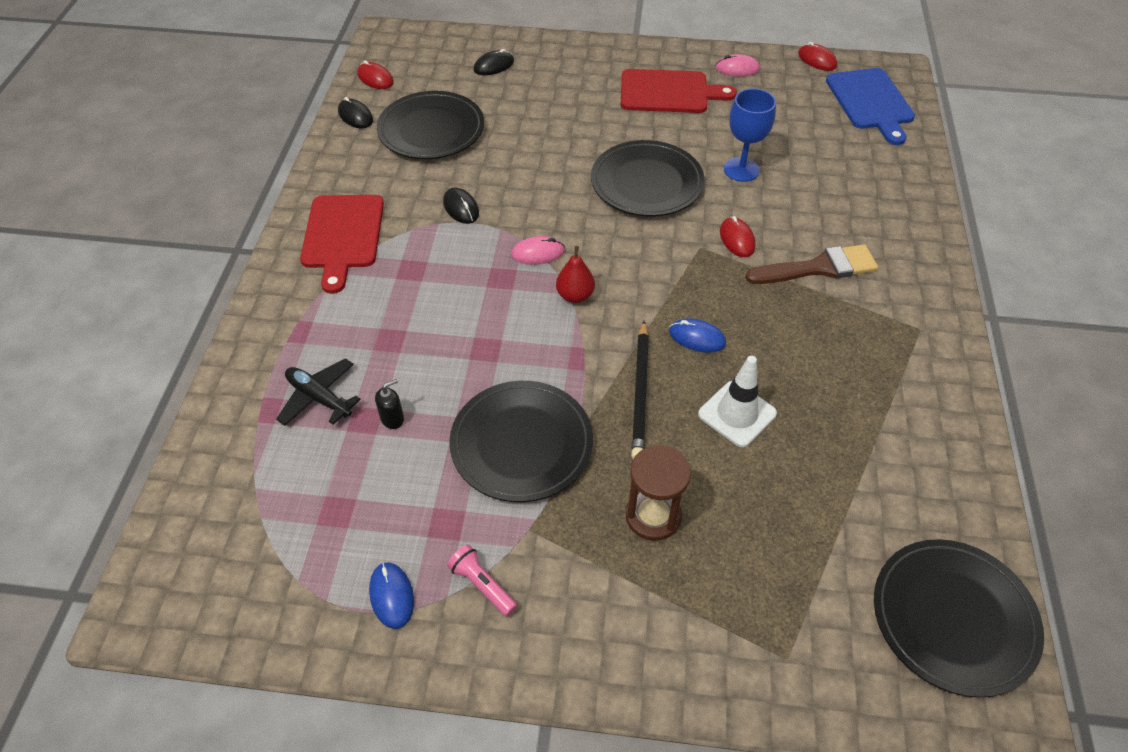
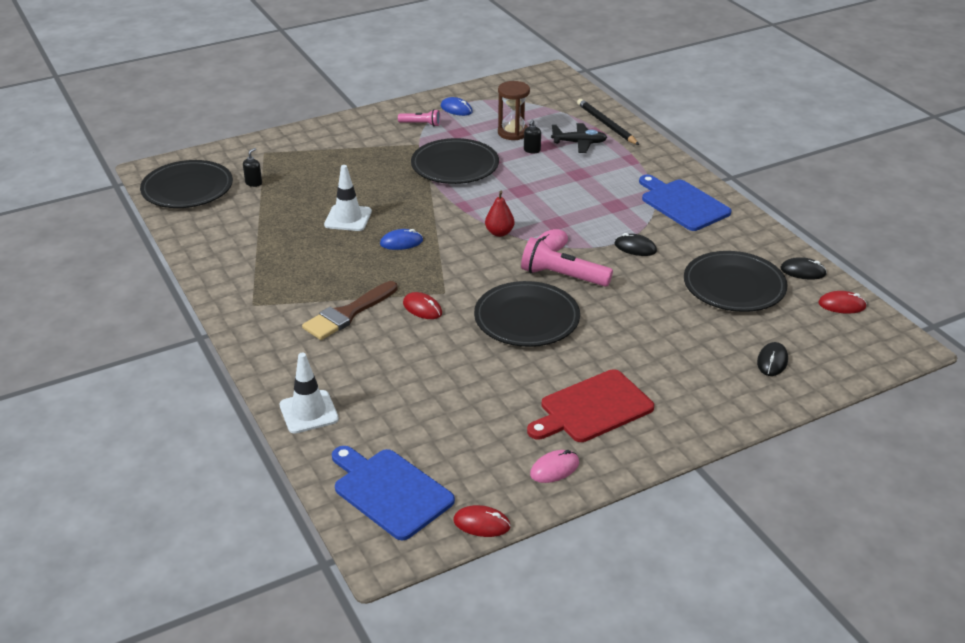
camera: 145 degrees right, 15 degrees down
(343, 236) = (682, 204): red cutting board -> blue cutting board
(567, 210) = (562, 276): none -> pink flashlight
(640, 392) = (412, 206): black pencil -> black pencil (606, 124)
(653, 516) = (362, 168): brown hourglass -> brown hourglass (513, 133)
(741, 170) = (462, 362): blue goblet -> none
(837, 573) = (254, 183): none -> black soap dispenser
(908, 185) = (309, 412): none -> white traffic cone

